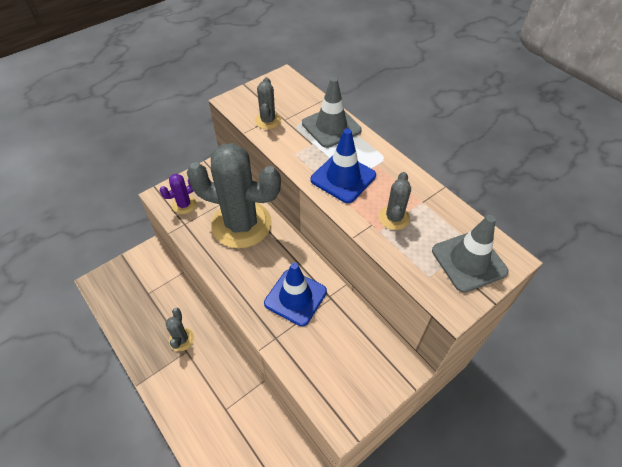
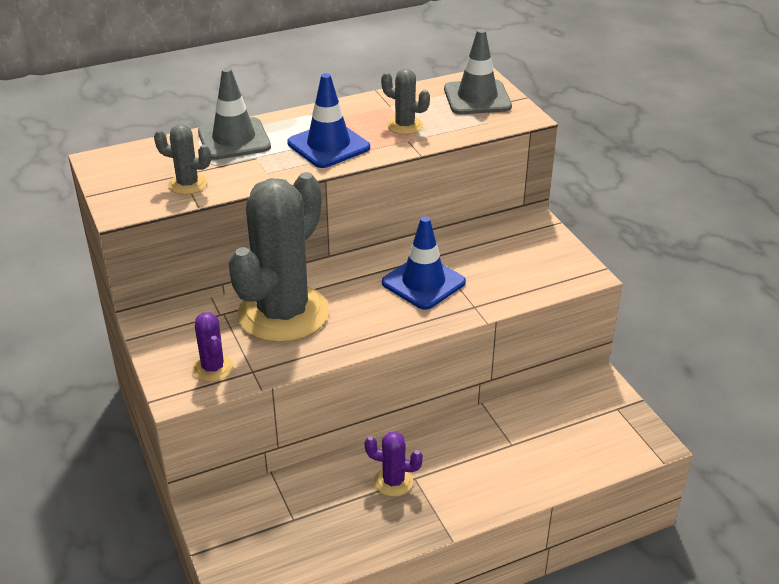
camera: 75 degrees left, 15 degrees down
(181, 339) = (393, 481): grey cactus -> purple cactus

